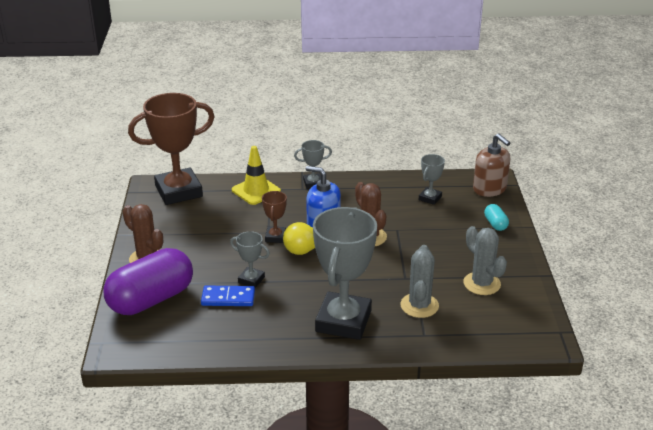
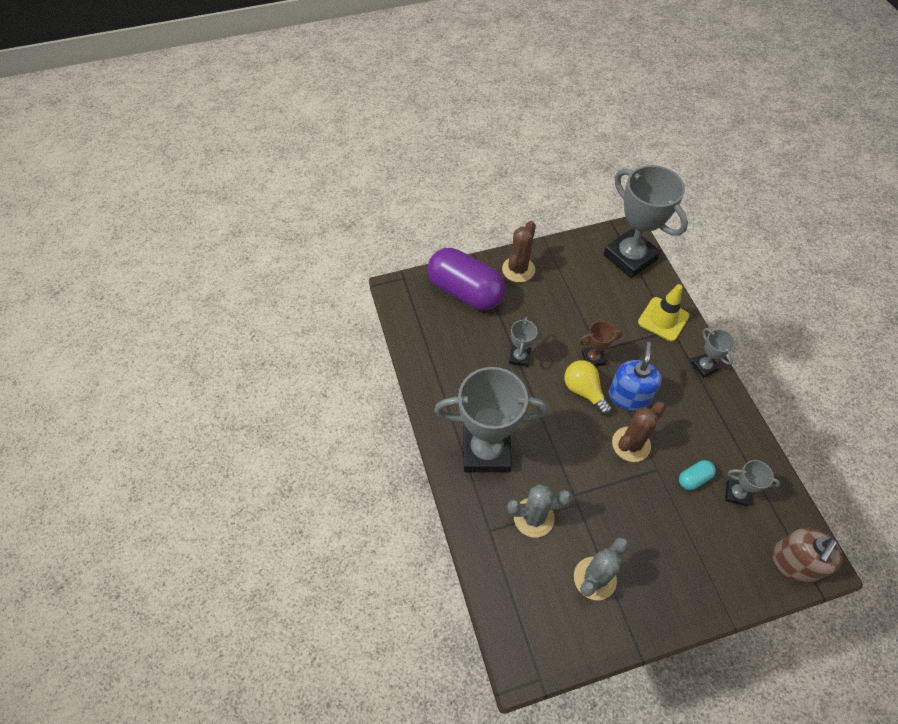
camera: 75 degrees right, 25 degrees up
(178, 191) = (630, 257): brown trophy -> grey trophy
(228, 298) = (487, 347): blue domino -> none
(495, 224) = (718, 579): turquoise capsule -> turquoise capsule (694, 478)

